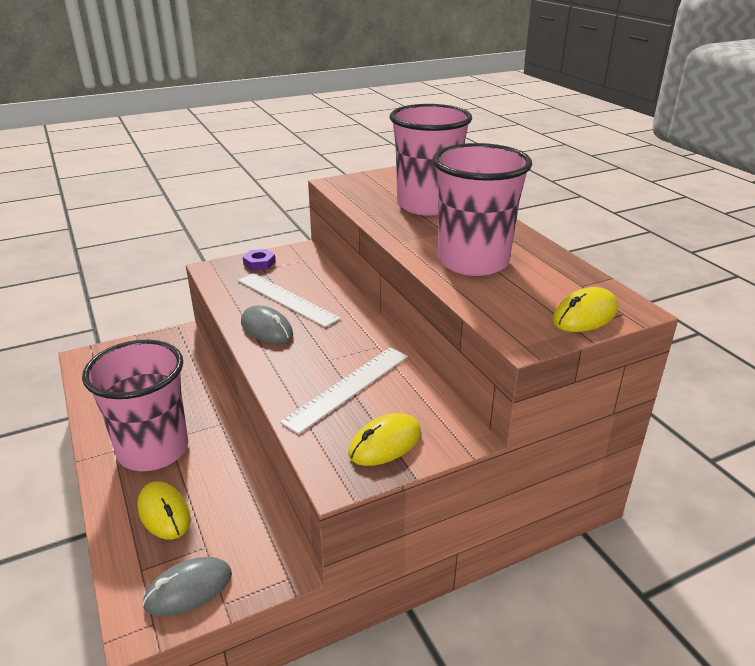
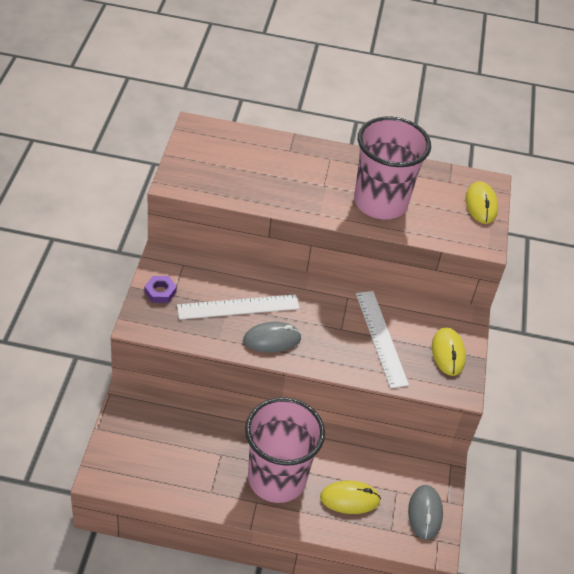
camera: 60 degrees left, 15 degrees up
(426, 205) = (272, 165): pink cup -> none

